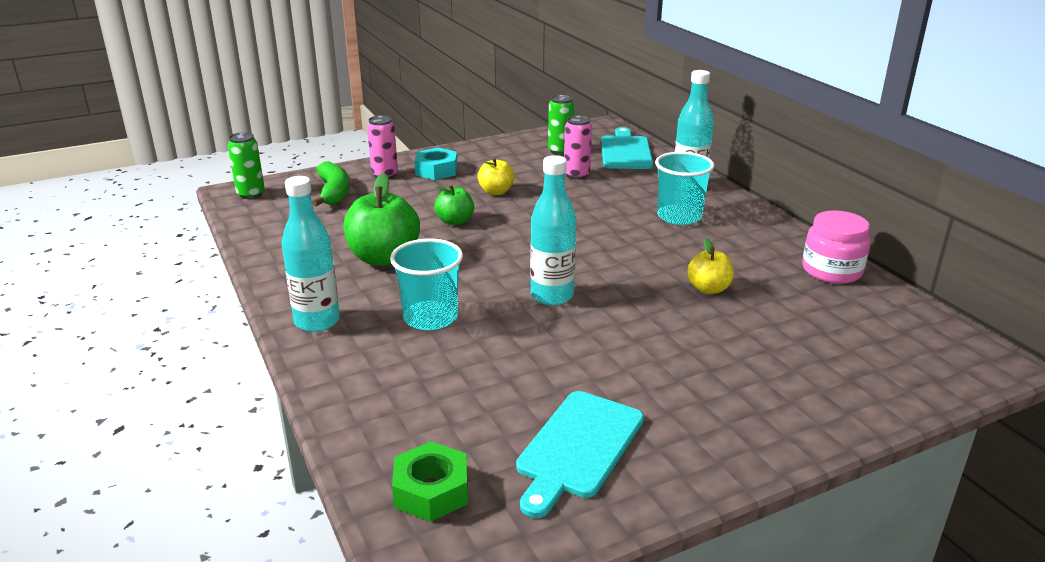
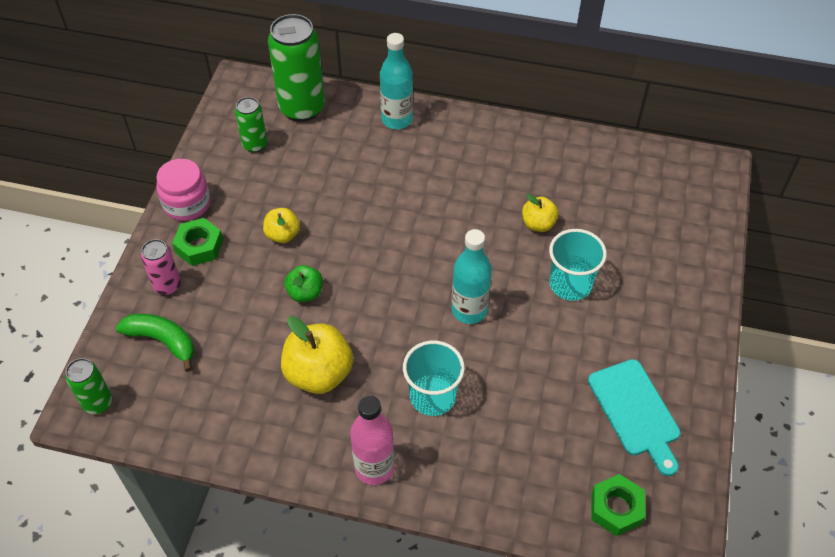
camera: 50 degrees left, 25 degrees up
(317, 321) = (374, 467): turquoise bottle -> pink bottle
(384, 258) = (319, 373): green apple -> yellow apple
(436, 170) = (199, 246): turquoise nut -> green nut
(576, 175) = (309, 167): pink can -> none
(625, 151) = (302, 108): turquoise cutting board -> green can
(679, 216) = (435, 162): turquoise cup -> turquoise cup (570, 284)
(831, 271) = (575, 149): pink jar -> pink jar (187, 203)

